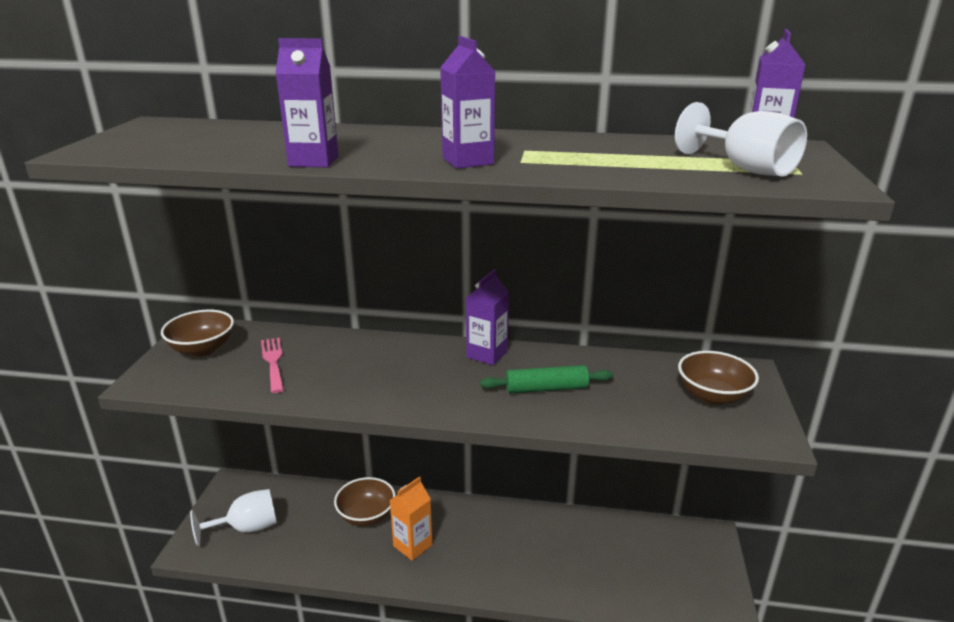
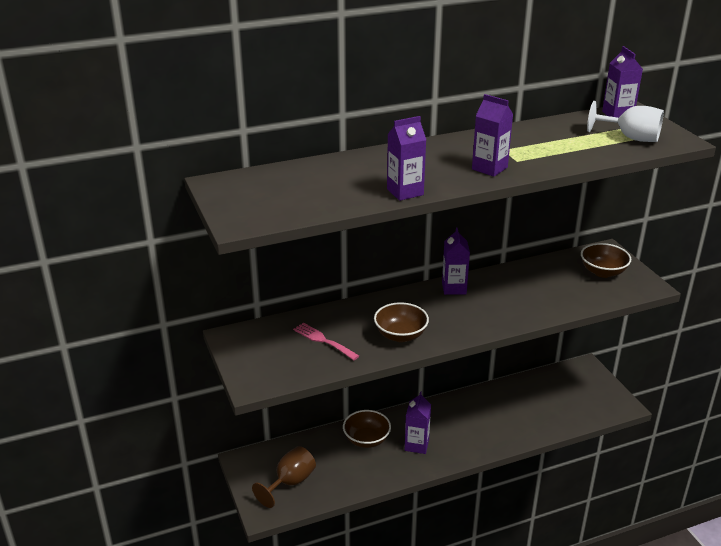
camera: 30 degrees left, 5 degrees up
(202, 349) = (258, 349): brown bowl -> brown bowl (400, 335)
(247, 528) = (290, 482): white goblet -> brown goblet
(412, 545) = (416, 445): orange carton -> purple carton
(546, 388) = (513, 298): green rolling pin -> none

